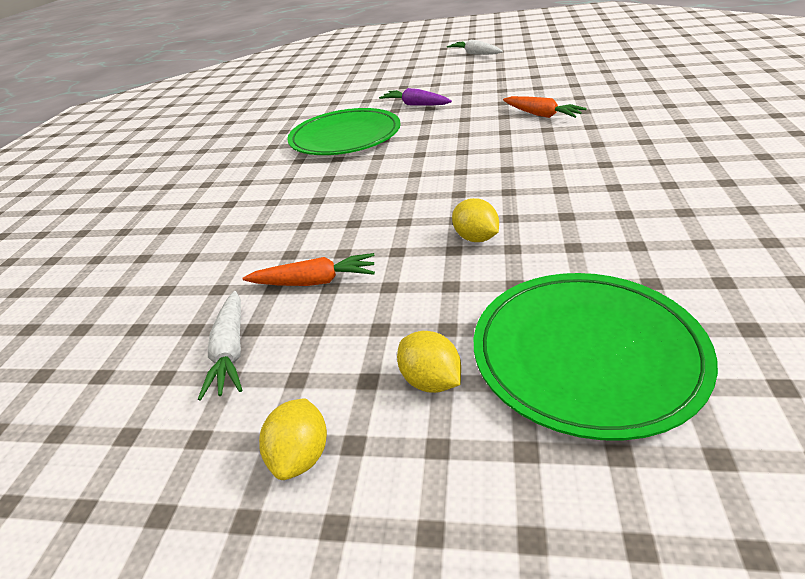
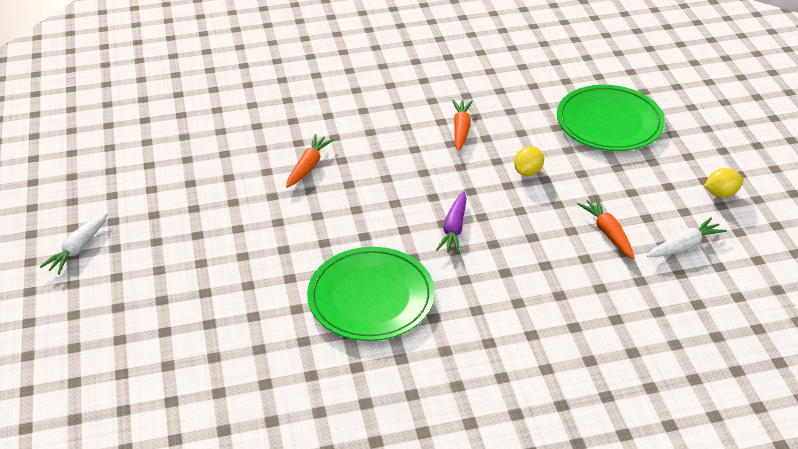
camera: 115 degrees left, 5 degrees up
(415, 105) = (274, 263): purple carrot -> purple carrot (454, 229)
(431, 381) = (655, 165): yellow lemon -> none
(591, 199) = (461, 129): none -> orange carrot

